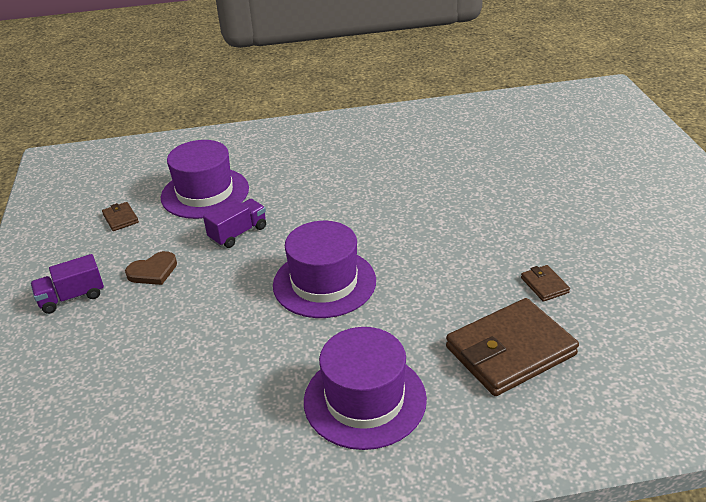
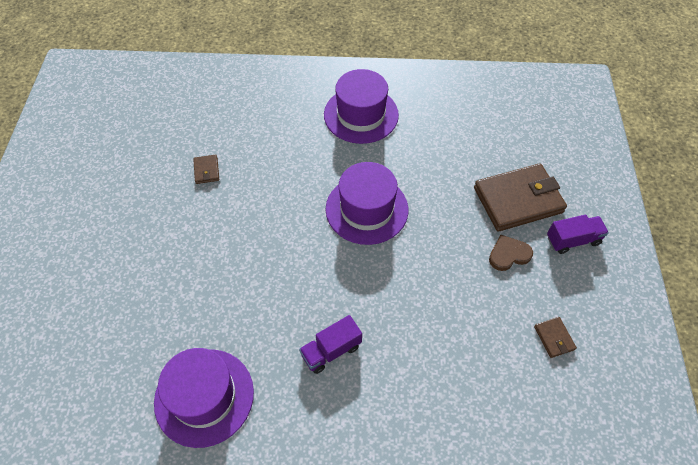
camera: 170 degrees left, 20 degrees up
(205, 193) = (468, 360): purple hat -> purple hat (204, 397)
(238, 233) = (434, 285): purple truck -> purple truck (331, 350)
(510, 351) = (260, 127): brown wallet -> brown wallet (518, 200)

